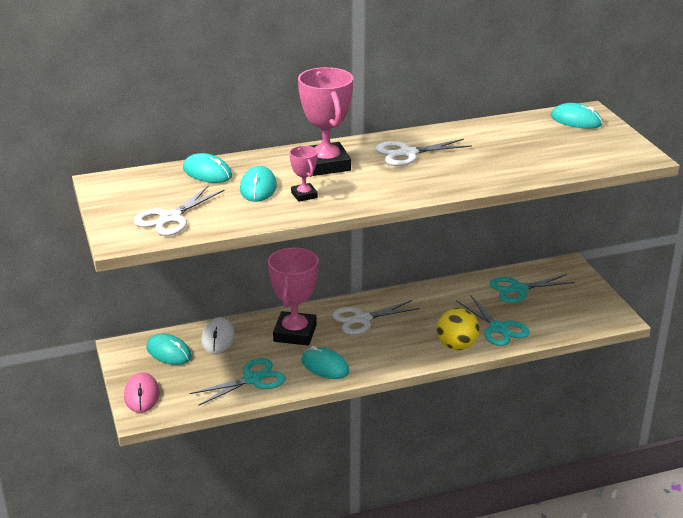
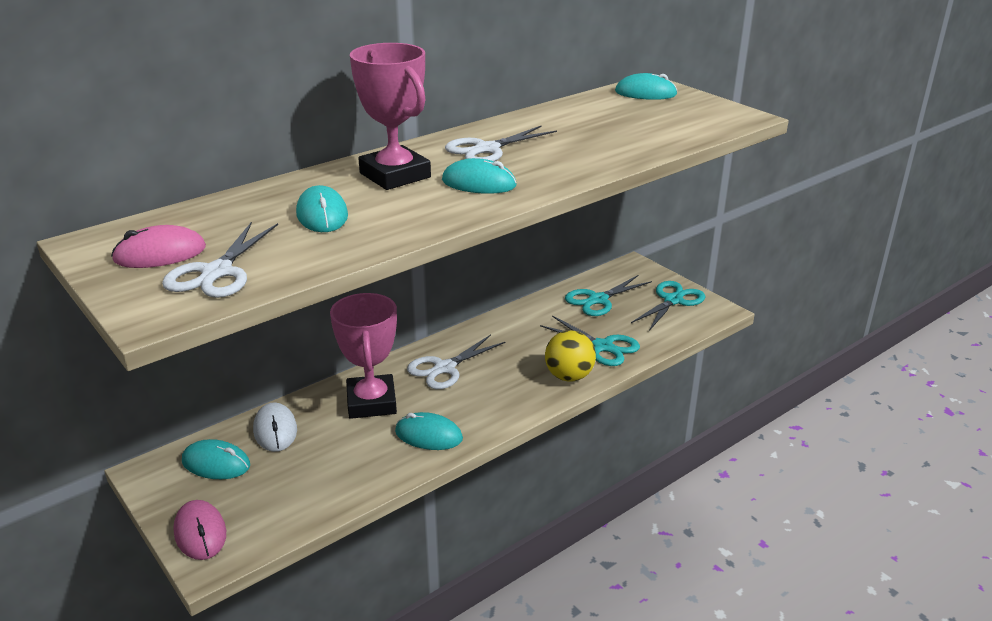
camera: 20 degrees left, 0 degrees up
(142, 198) = (160, 254): none -> pink mouse
(207, 172) = (240, 207): turquoise mouse -> turquoise mouse (479, 183)
(252, 379) = (344, 474): turquoise scissors -> turquoise scissors (673, 300)
(304, 195) = (390, 214): pink trophy -> none

